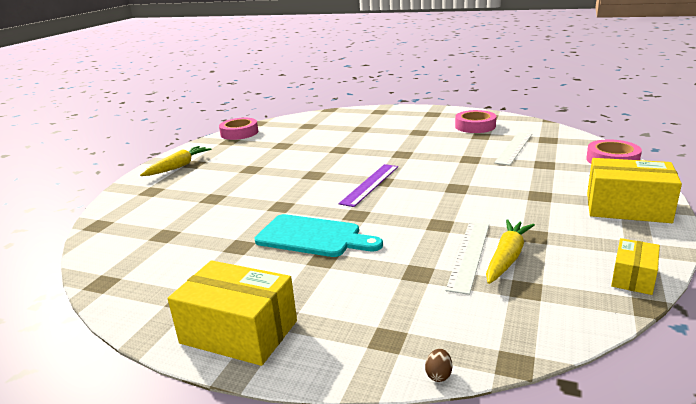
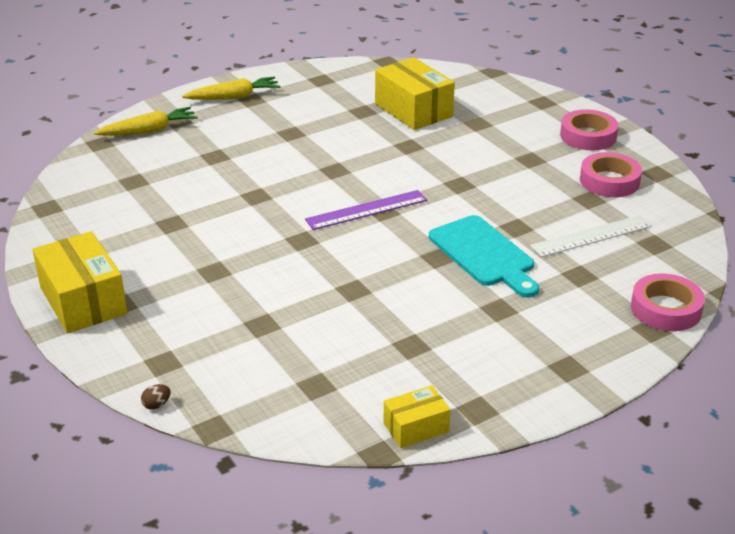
camera: 35 degrees right, 10 degrees up
(239, 133) = (346, 70): pink tape -> pink tape (588, 136)
(313, 237) = (236, 245): turquoise cutting board -> turquoise cutting board (484, 254)
(469, 255) = (326, 332): white ruler -> none
(507, 258) = (350, 352): yellow carrot -> yellow carrot (149, 130)
(627, 208) = (553, 369): yellow box -> yellow box (413, 110)

